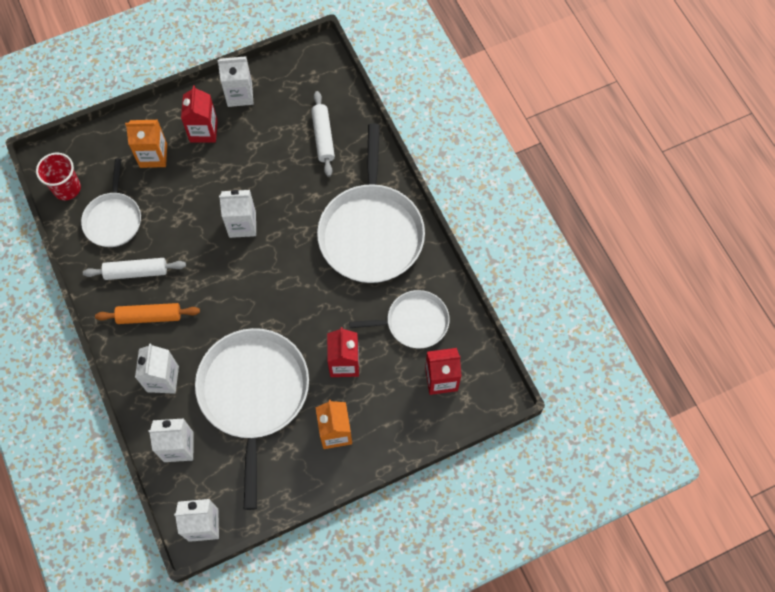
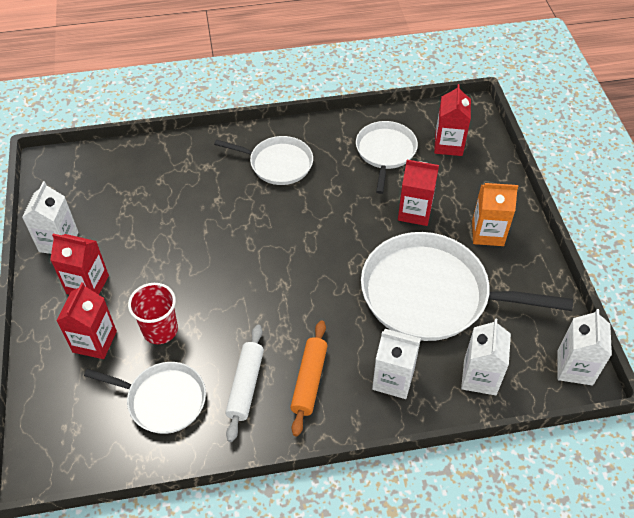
camera: 75 degrees left, 15 degrees down
(67, 188) = (93, 449): red cup -> red cup (160, 330)
(153, 156) = (94, 341): orange carton -> red carton
(242, 224) = (225, 268): white carton -> none
(323, 137) = (151, 180): white rolling pin -> none
(371, 232) = (277, 164): white pan -> white pan, size x0.56

